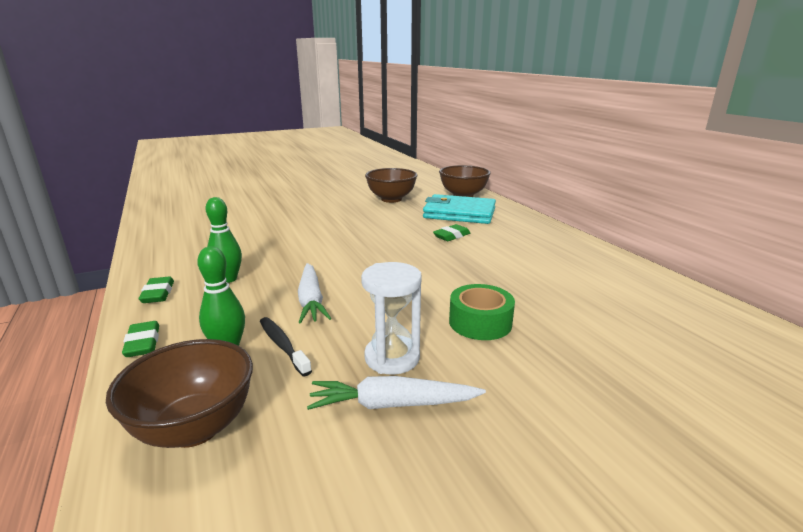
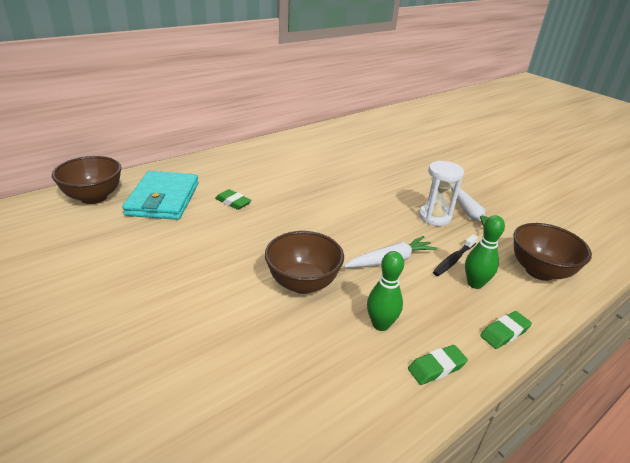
camera: 105 degrees left, 10 degrees up
(391, 199) = (96, 249): brown bowl -> brown bowl (303, 283)
(480, 322) = (379, 191): green tape -> none

